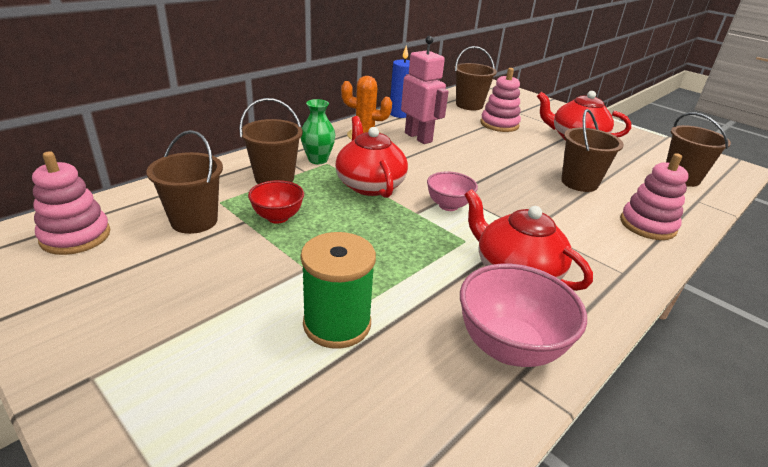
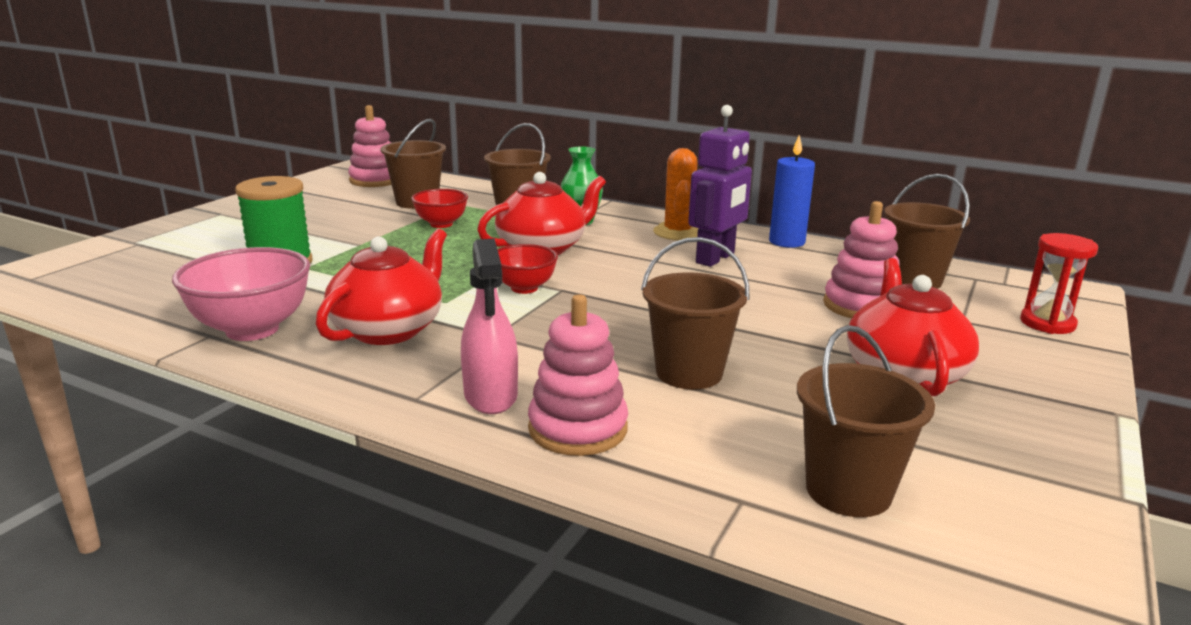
camera: 75 degrees right, 10 degrees down
(418, 137) = (715, 258): pink robot -> purple robot
(448, 206) = (524, 288): pink bowl -> red bowl
(524, 100) = (1047, 323): none -> red hourglass
(615, 245) = (491, 396): none -> pink spray bottle

